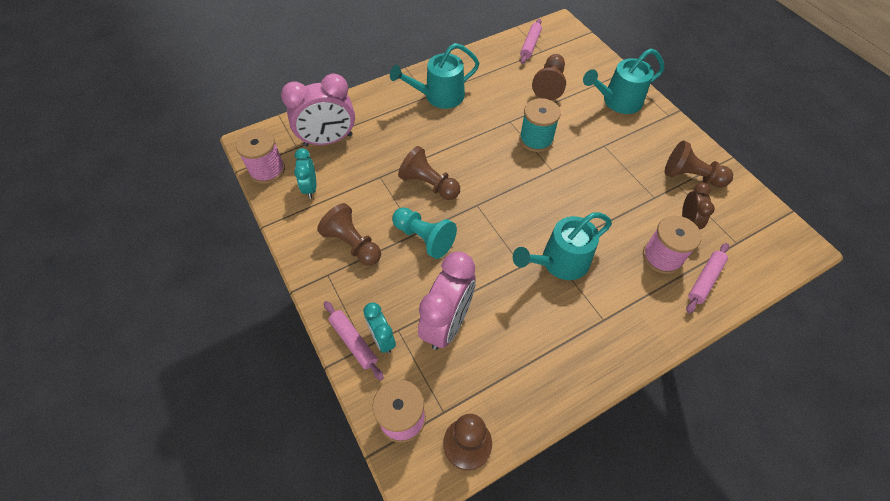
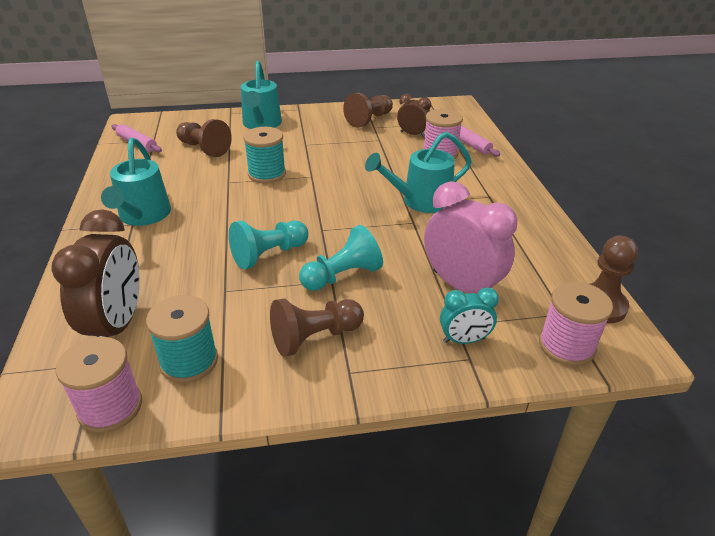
camera: 70 degrees left, 20 degrees down
(310, 188) = (189, 361): turquoise clock -> turquoise spool
(328, 140) = (117, 325): pink clock -> brown clock
(353, 342) = (460, 366): pink rolling pin -> none
(429, 184) = (269, 254): brown pawn -> turquoise pawn
(559, 262) = (420, 201): turquoise watering can -> turquoise watering can turned 75 degrees clockwise

